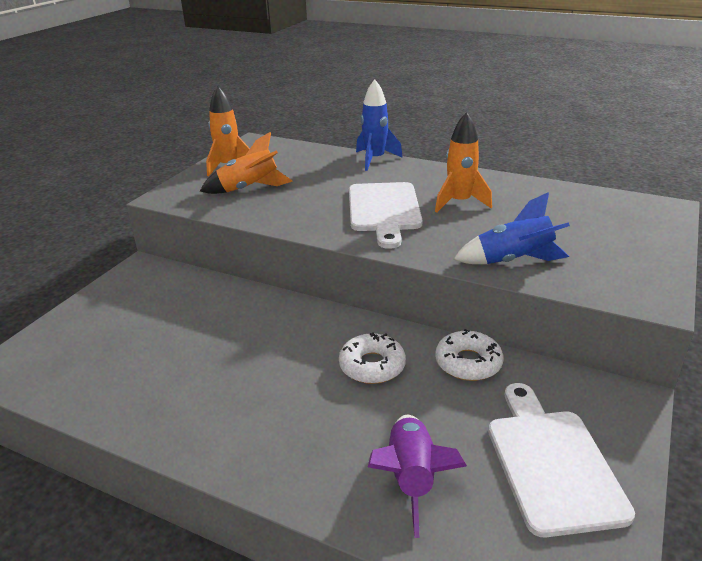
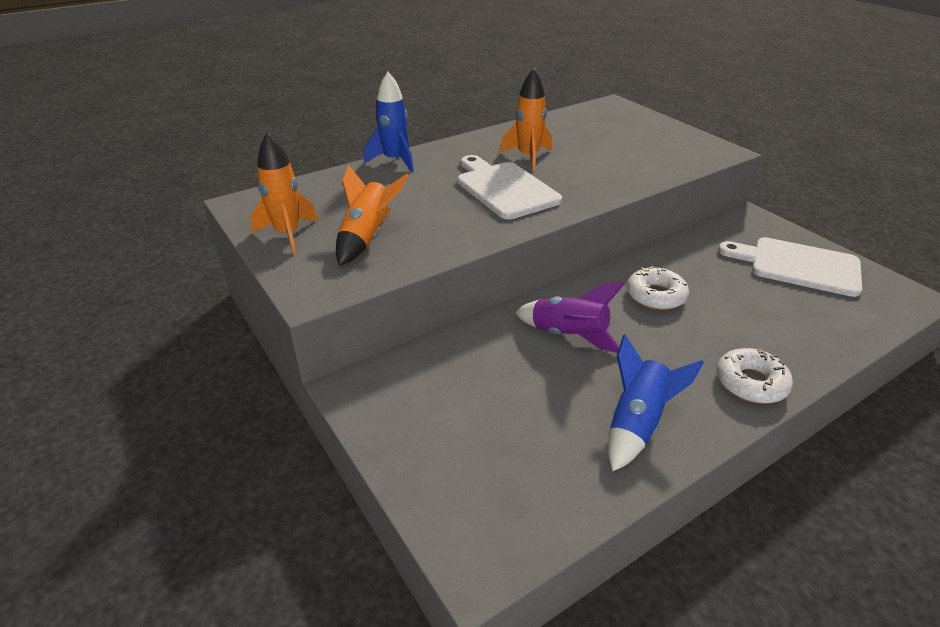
camera: 60 degrees left, 5 degrees up
(384, 210) = (504, 188): white cutting board -> white cutting board turned 150 degrees counterclockwise
(411, 478) = (793, 323): purple rocket -> purple rocket (568, 336)
(468, 363) = (679, 255): white donut -> white donut (751, 383)
(513, 261) = (640, 171): blue rocket -> blue rocket (637, 424)

